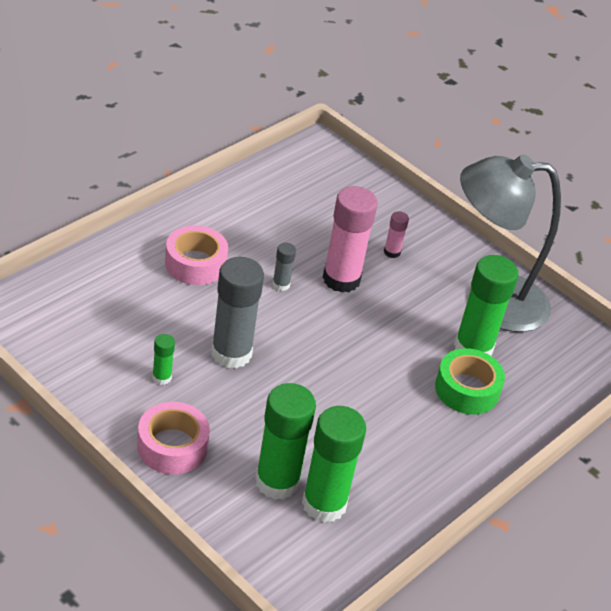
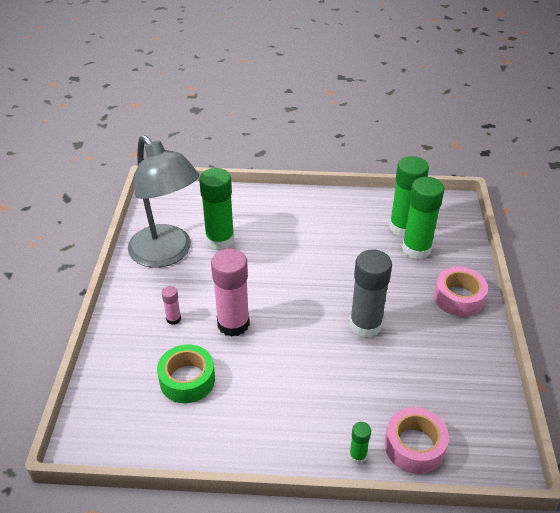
camera: 125 degrees left, 0 degrees up
(161, 377) = (427, 338): green glue stick -> green glue stick (358, 456)
(195, 264) = (317, 402): pink tape -> pink tape (414, 446)
(281, 284) = (277, 346): grey glue stick -> none
(467, 389) = (256, 225): green tape -> green tape (187, 380)

